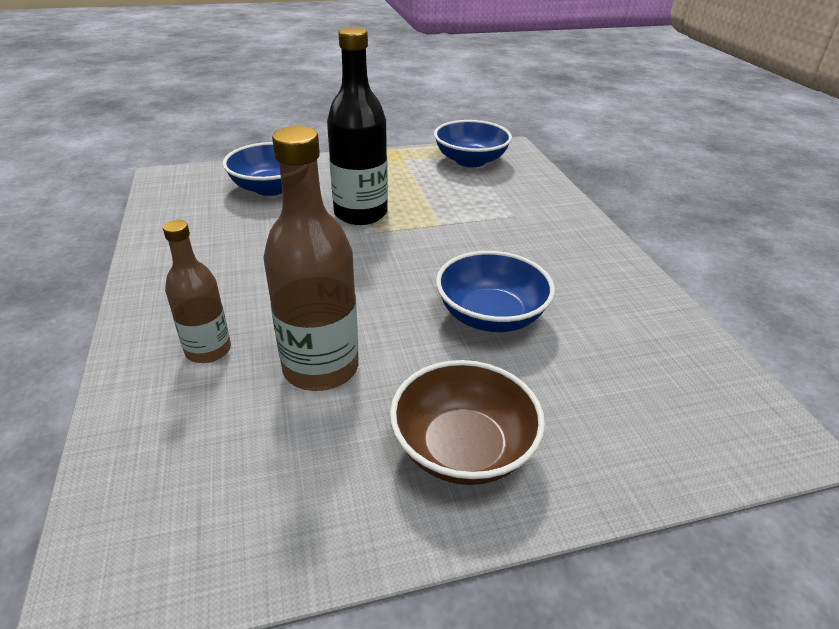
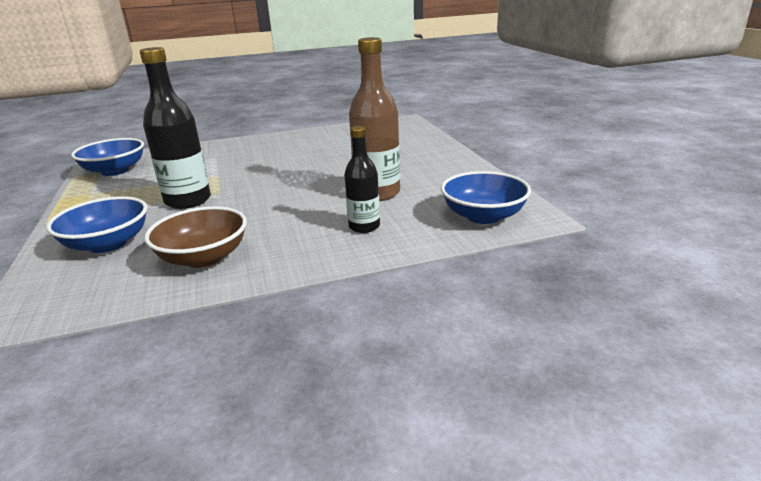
camera: 90 degrees left, 10 degrees down
(208, 350) = (364, 226): brown bottle -> black bottle
(463, 448) = (426, 162): brown bowl -> brown bowl (203, 257)
(490, 316) = (328, 160): blue bowl -> blue bowl (483, 216)

